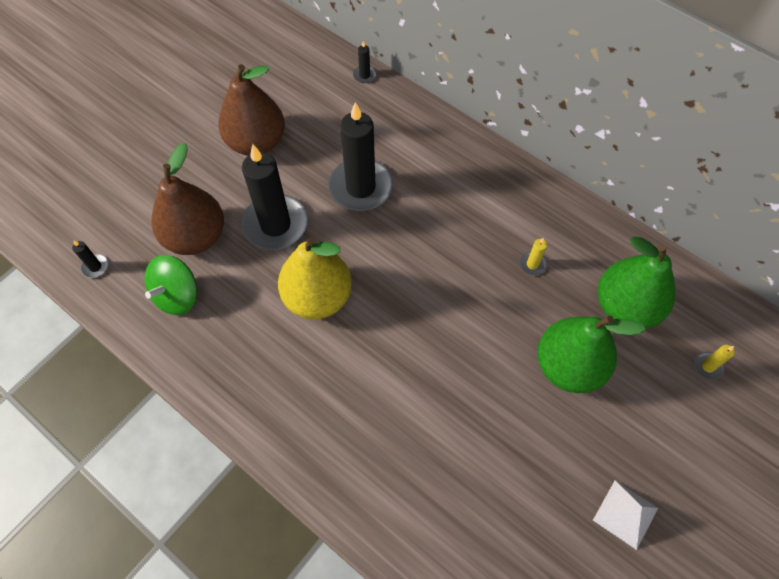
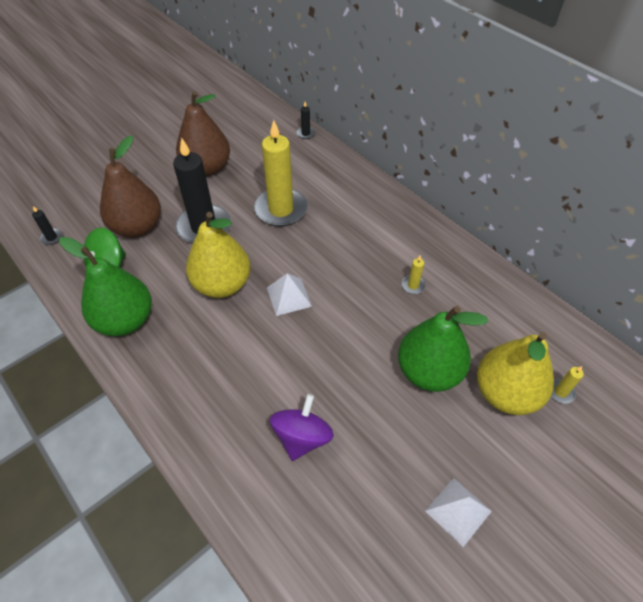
camera: 10 degrees right, 10 degrees down
(360, 187) = (281, 209): black candle -> yellow candle
(397, 300) = (288, 296): none -> white pyramid
(451, 464) = (302, 437): none -> purple spinning top
(625, 306) = (491, 331): green pear -> green pear (125, 320)
(652, 377) = (505, 393): none -> yellow pear

